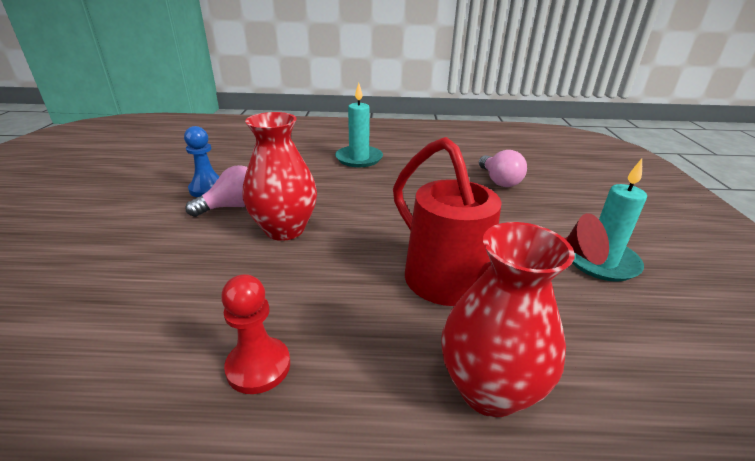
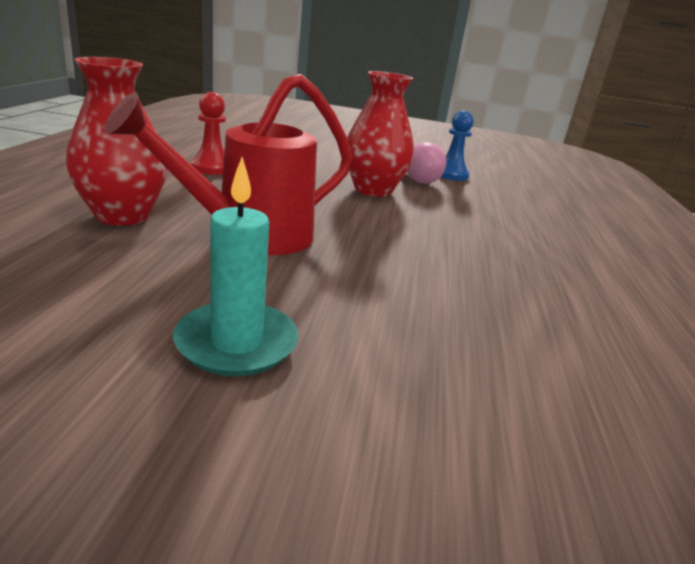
camera: 95 degrees right, 5 degrees down
(359, 158) = (565, 245): turquoise candle -> none
(499, 181) = (527, 343): pink light bulb -> none

